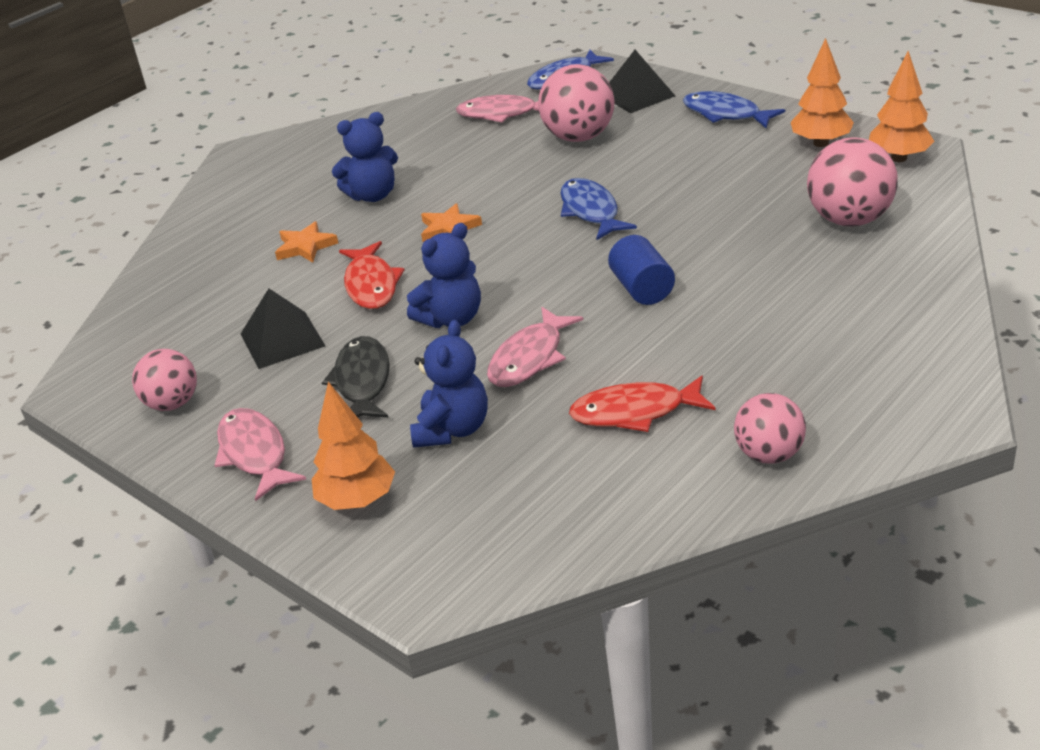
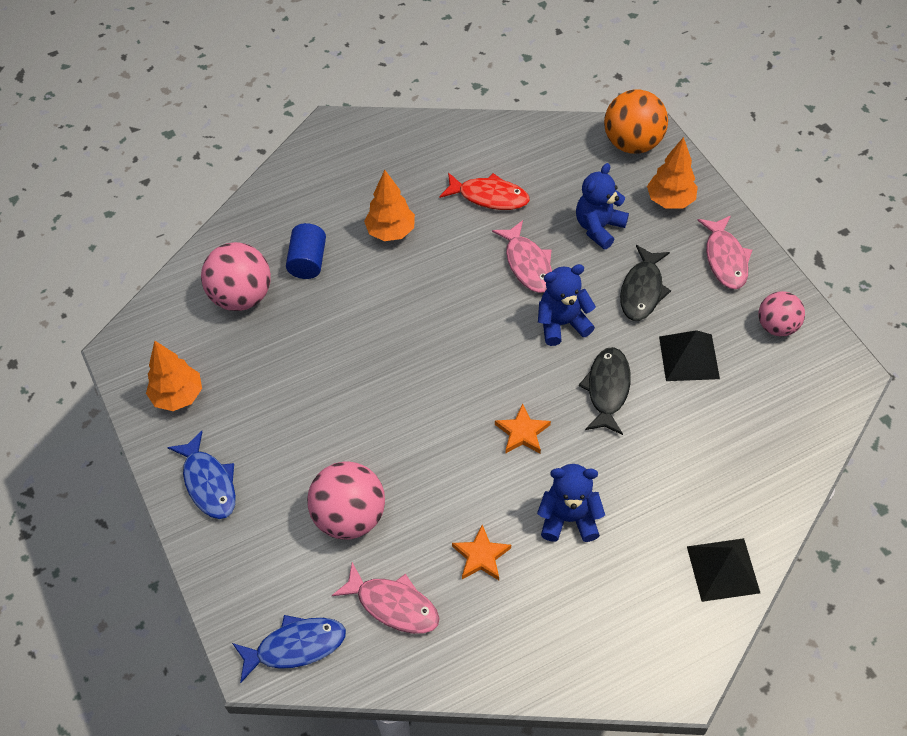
camera: 160 degrees left, 20 degrees up
(305, 246) = (647, 468): orange star -> orange star (481, 556)
(371, 285) = (607, 389): red fish -> black fish
(451, 567) = (632, 143): none -> orange ball
(530, 358) = (527, 264): pink fish -> pink fish turned 105 degrees clockwise
(591, 211) = (404, 398): blue fish -> none
(637, 95) = (254, 565): black pyramid -> black pyramid (723, 569)
(642, 289) = (422, 293): blue cylinder -> blue cylinder (308, 261)
(769, 454) = (439, 142): pink ball -> none
(899, 158) = (146, 347): orange tree -> orange tree (391, 232)

